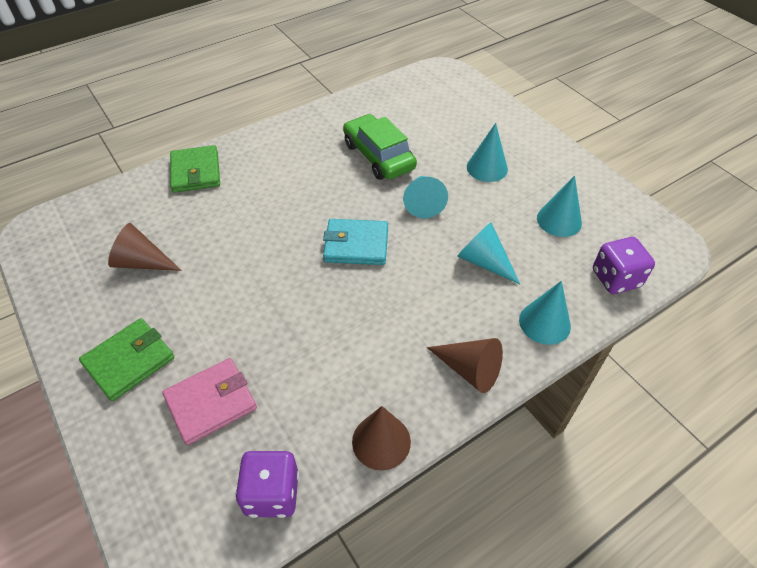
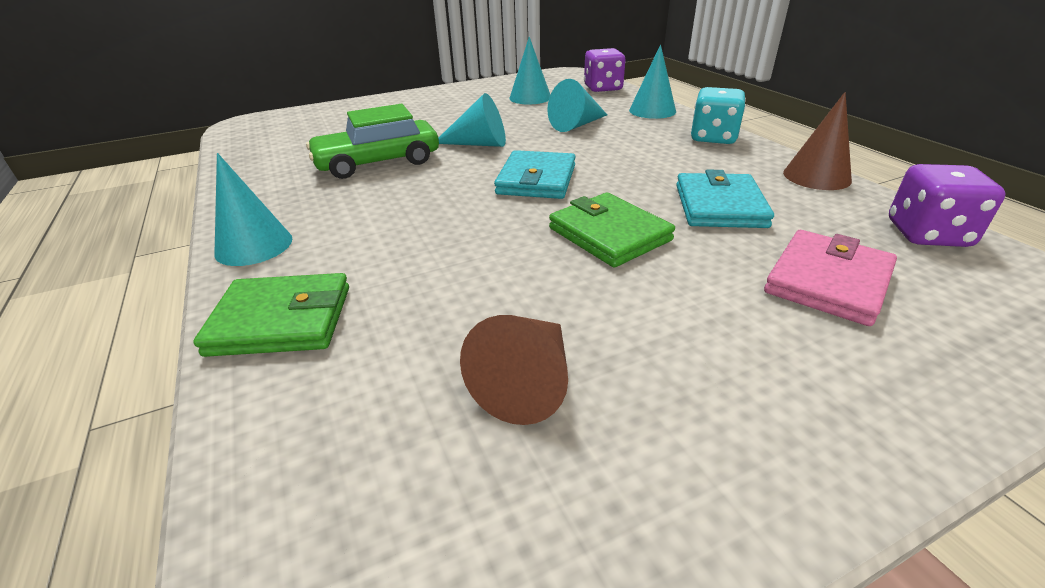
camera: 80 degrees left, 15 degrees down
(129, 361) = (787, 378): green wallet -> green wallet (609, 234)
(211, 402) = (827, 281): pink wallet -> pink wallet turned 60 degrees clockwise
(317, 356) = (719, 206): none -> turquoise wallet
(469, 370) = (713, 138): brown cone -> turquoise dice
(487, 168) = (441, 115): turquoise cone -> turquoise cone (254, 245)

